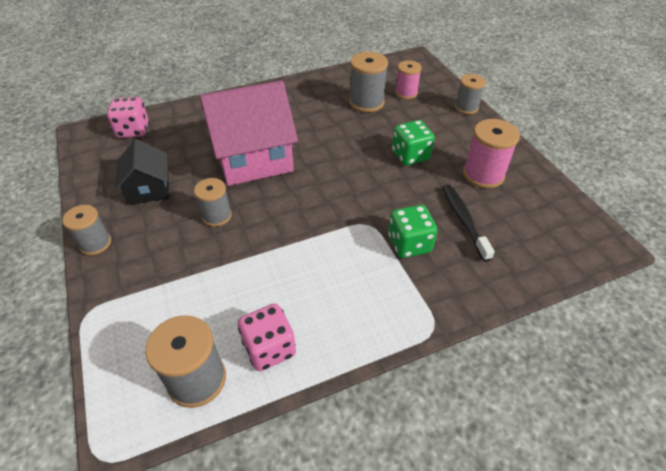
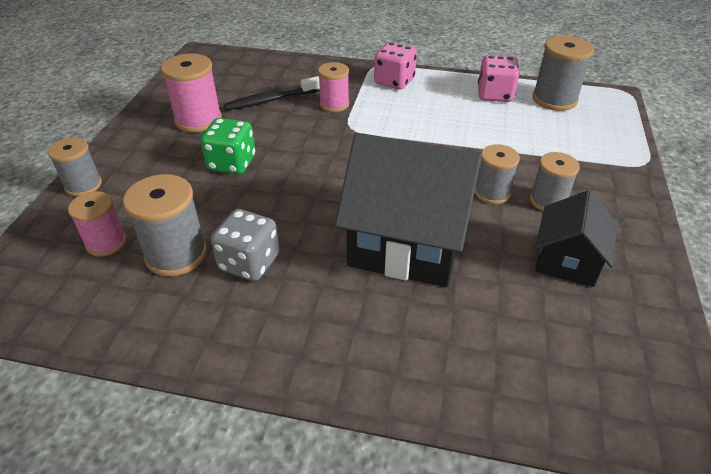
camera: 145 degrees left, 5 degrees down
(95, 243) = (641, 220): grey spool -> grey spool (548, 201)
(133, 130) = (579, 393): pink dice -> pink dice (394, 81)
(253, 158) = (407, 242): pink house -> black house
(327, 114) = (249, 262): none -> grey dice
(409, 244) = (334, 104): green dice -> pink spool
(463, 220) = (270, 100): black toothbrush -> black toothbrush turned 45 degrees clockwise

